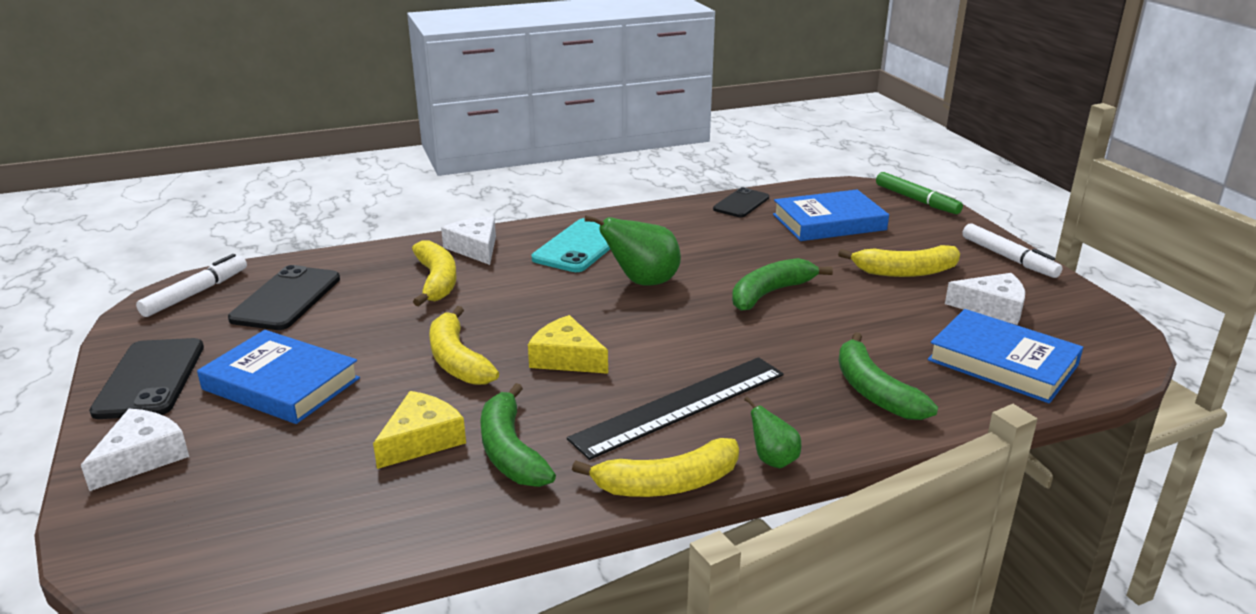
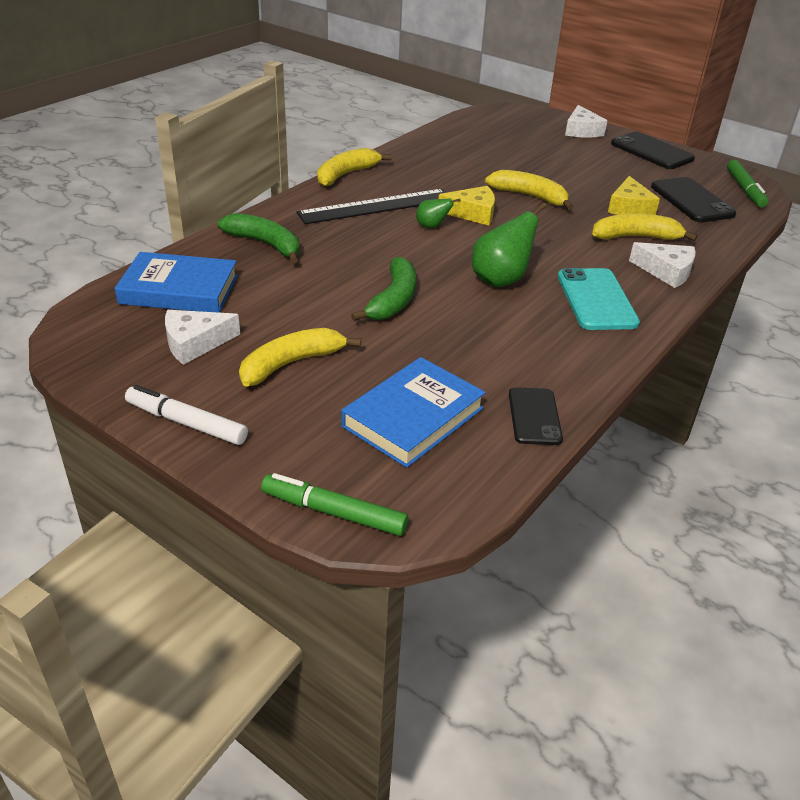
camera: 145 degrees right, 10 degrees up
(196, 293) = (745, 189): white marker -> green marker
(281, 384) = (590, 164): blue book -> none
(422, 440) = (482, 162): yellow cheese -> yellow cheese (629, 207)
(436, 281) = (635, 237): yellow banana -> yellow banana turned 135 degrees clockwise
(510, 451) = (435, 168): green banana -> none
(680, 405) = (376, 206): black ruler -> black ruler turned 45 degrees clockwise
(773, 460) = (302, 195): green pear -> green pear (432, 226)

